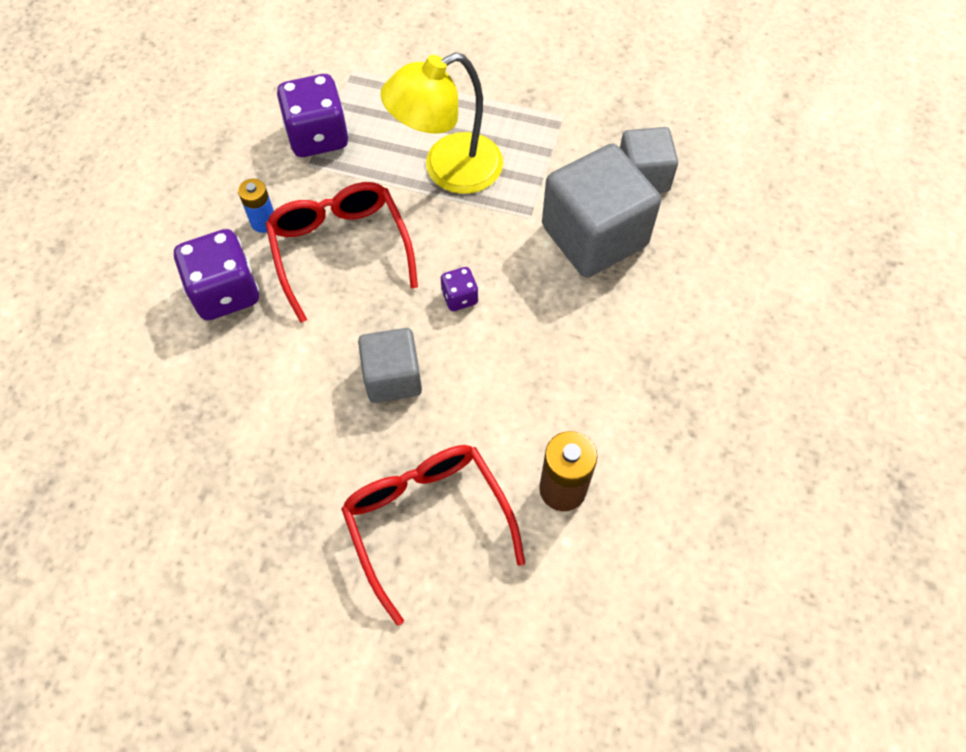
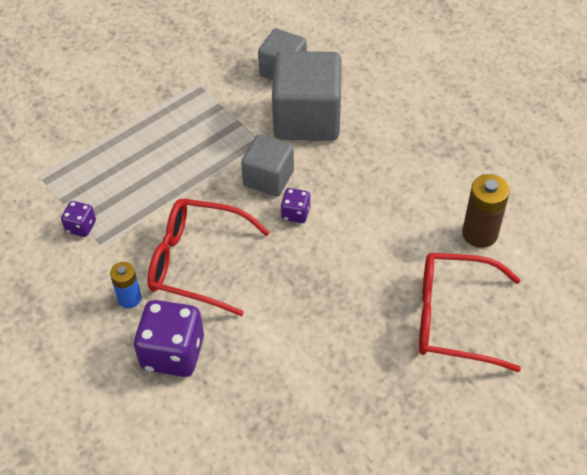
camera: 55 degrees left, 10 degrees down
(318, 136) = (81, 227): purple dice -> purple dice, size x0.50
(392, 377) = (329, 283): grey cube -> grey cube (268, 178)
(448, 170) = (184, 166): yellow lamp -> none

